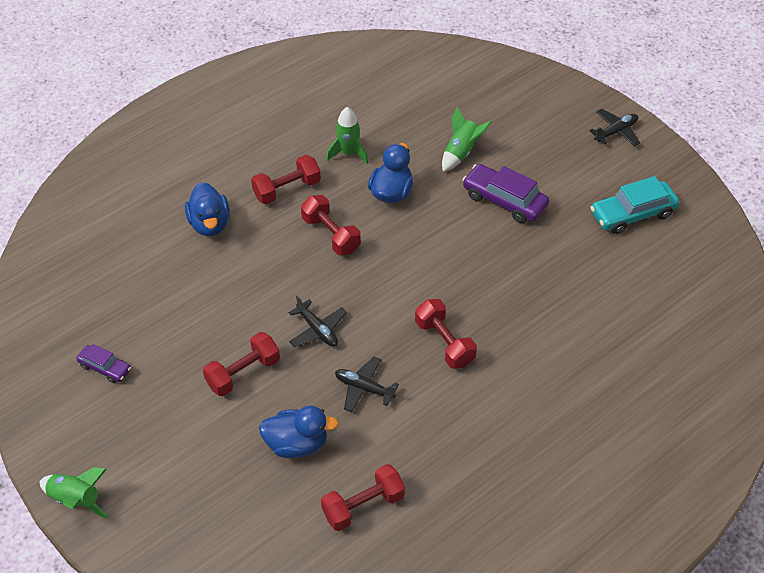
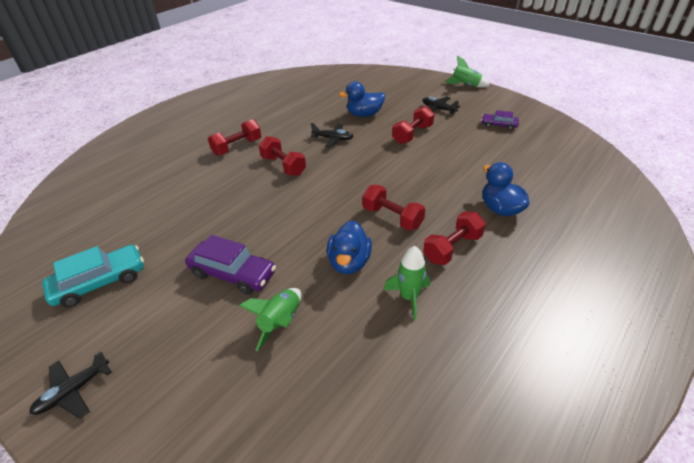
camera: 170 degrees right, 10 degrees down
(317, 330) = (375, 159): black plane -> black plane (438, 109)
(363, 505) = (320, 101): red dumbbell -> red dumbbell (237, 147)

